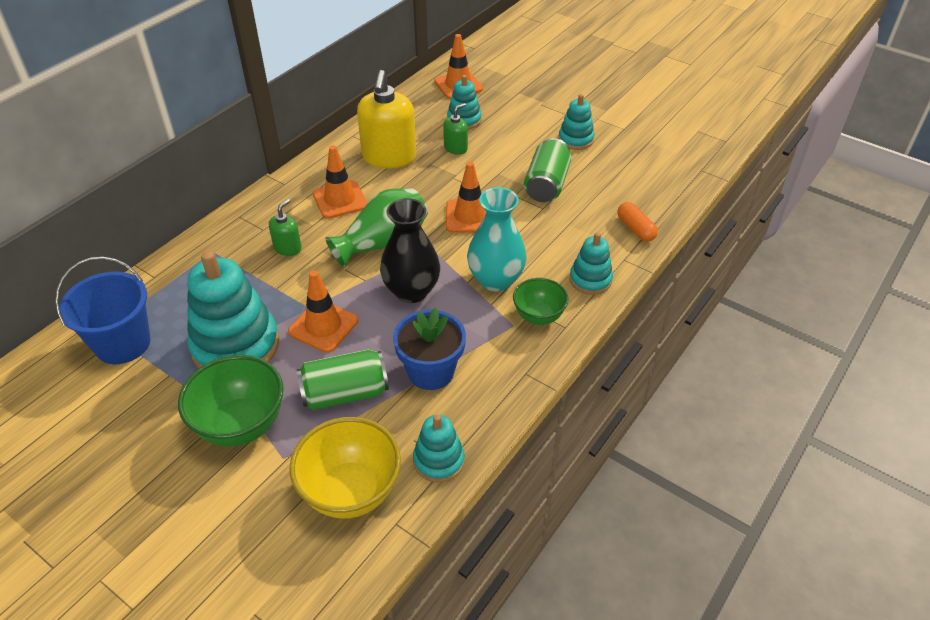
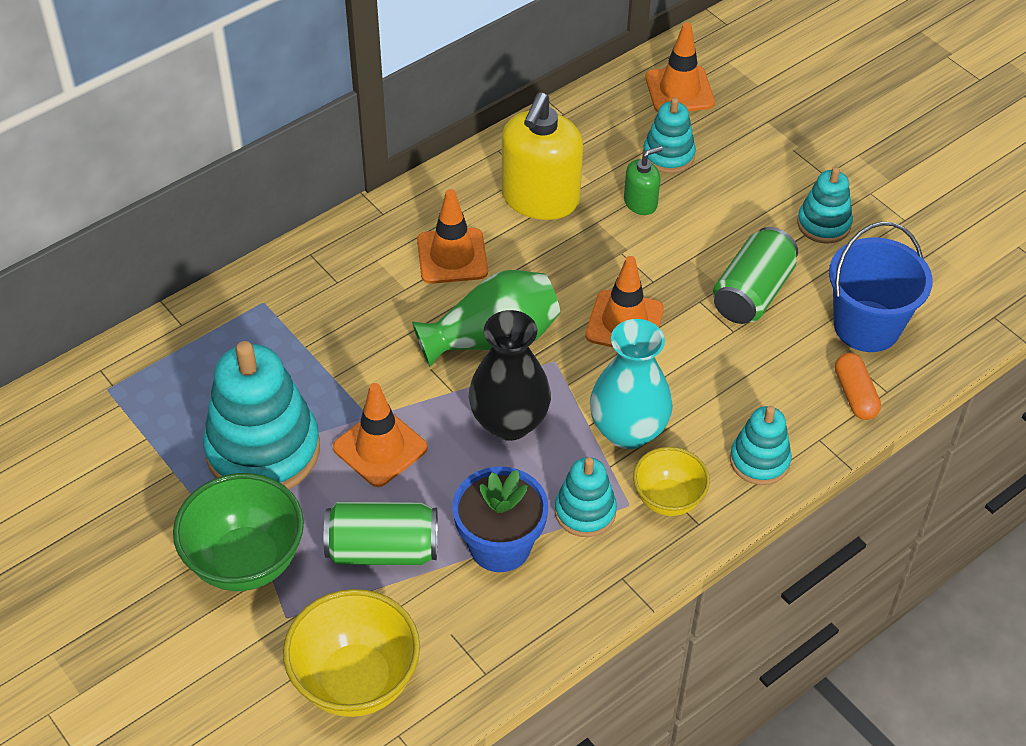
camera: 15 degrees right, 5 degrees up
(123, 343) = (126, 414): blue bucket -> blue bucket (867, 326)
(288, 248) = (363, 318): green soap dispenser -> none
(439, 460) = (473, 668): turquoise stacking toy -> turquoise stacking toy (585, 511)
(538, 316) = (668, 499): green bowl -> yellow bowl

